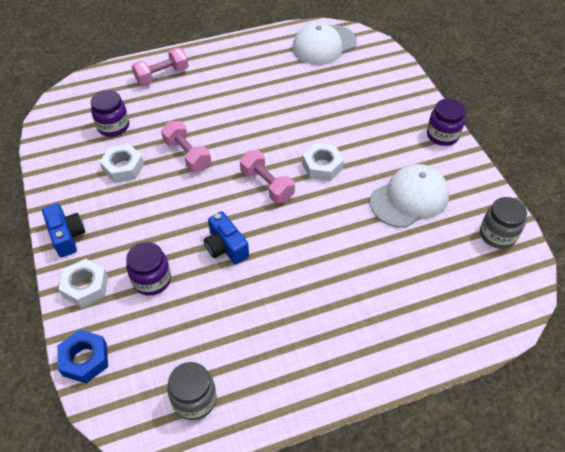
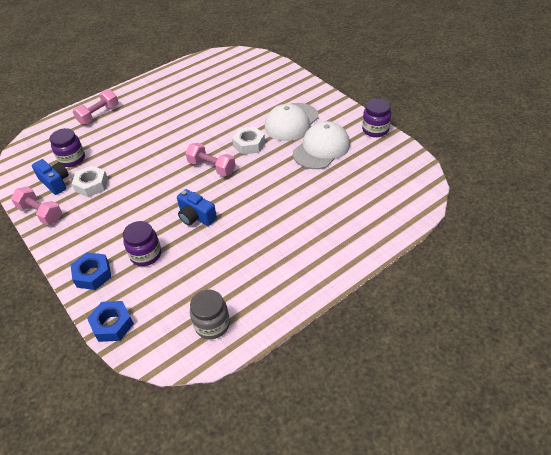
camera: 15 degrees left, 5 degrees down
(67, 236) = (63, 244): blue camera -> blue camera (55, 182)
(85, 286) = (93, 274): white nut -> blue nut
(187, 155) = (141, 163): pink dumbbell -> pink dumbbell (40, 213)
(324, 45) = (219, 65): white cap -> white cap (291, 122)
(442, 135) = (329, 103): purple jar -> purple jar (375, 130)
(497, 235) = (392, 155): grey jar -> none

